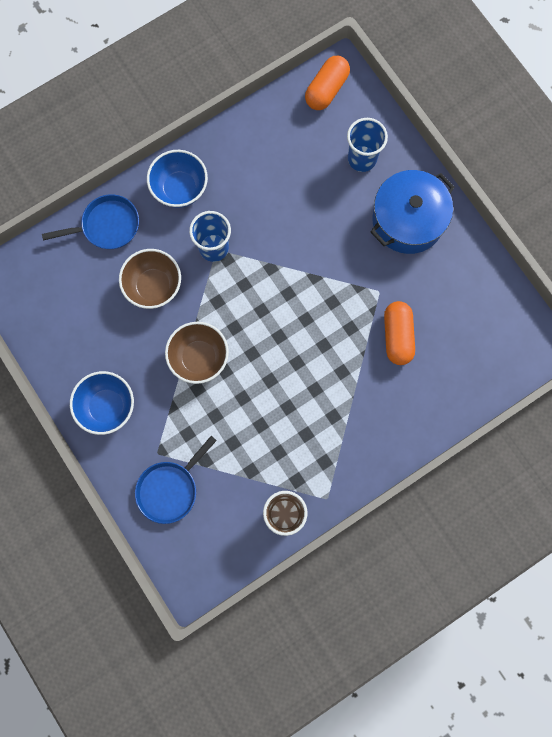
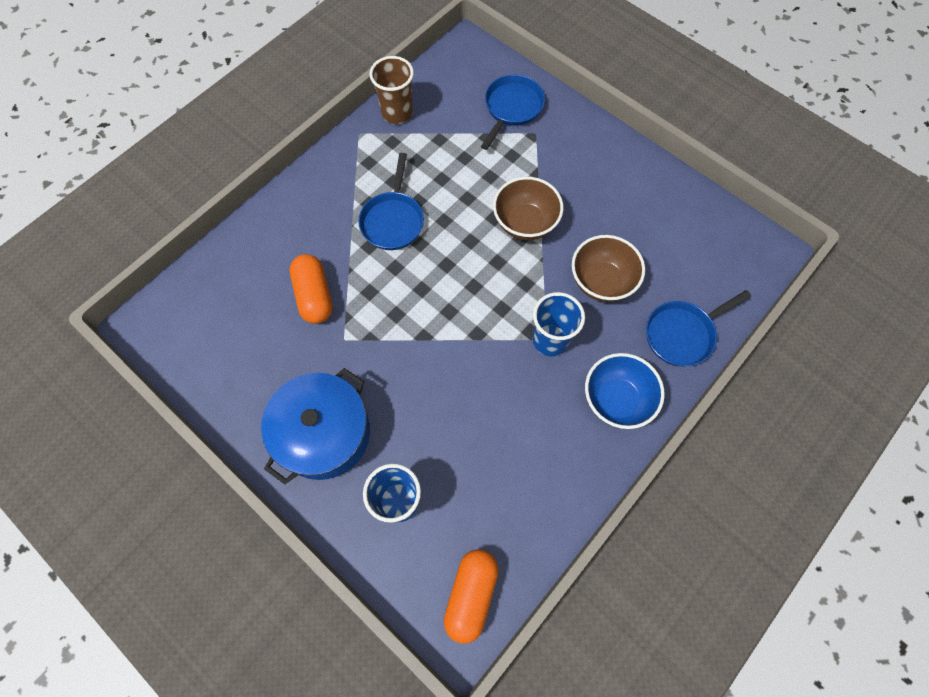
camera: 165 degrees right, 10 degrees down
(107, 407) = (600, 159): blue bowl -> none
(315, 392) = (393, 220): none -> blue pan

